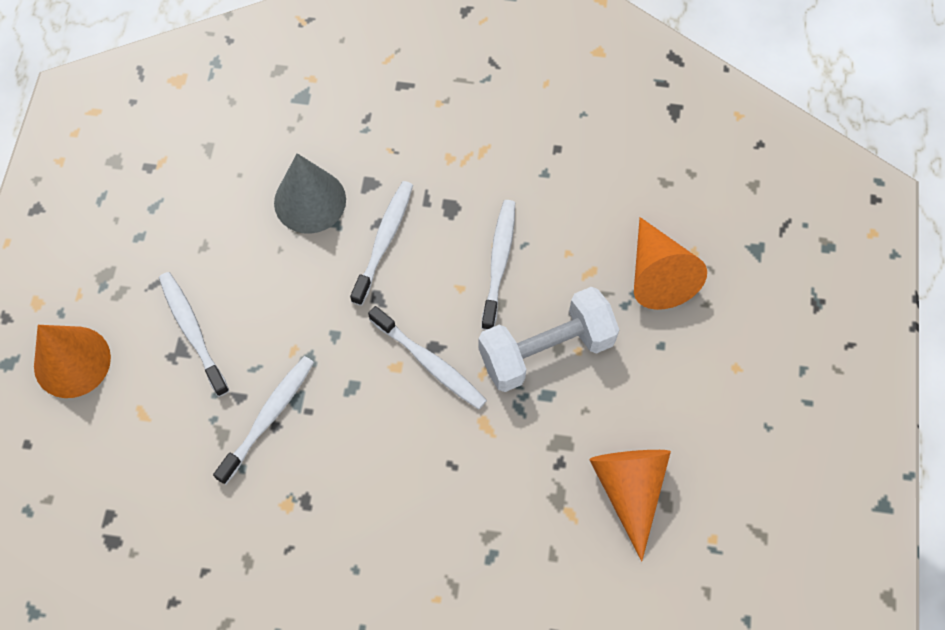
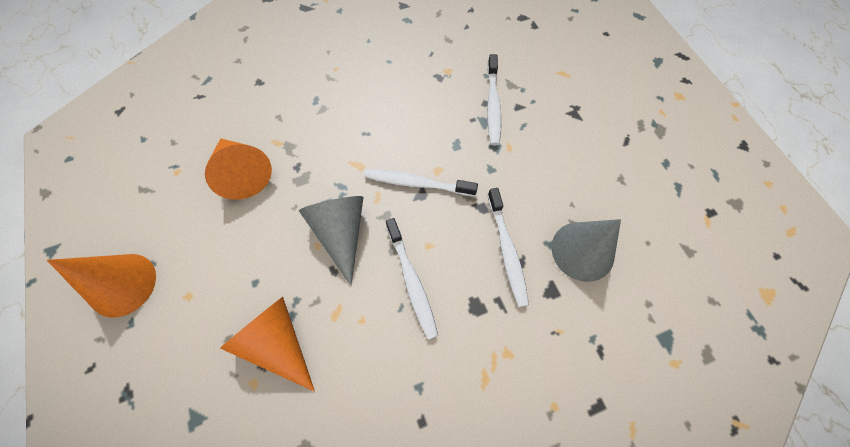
camera: 150 degrees right, 0 degrees up
(72, 361) = (626, 78): orange cone -> orange cone (122, 284)
(192, 331) = (577, 126): white toothbrush -> none
(546, 350) = (341, 233): white dumbbell -> grey cone

